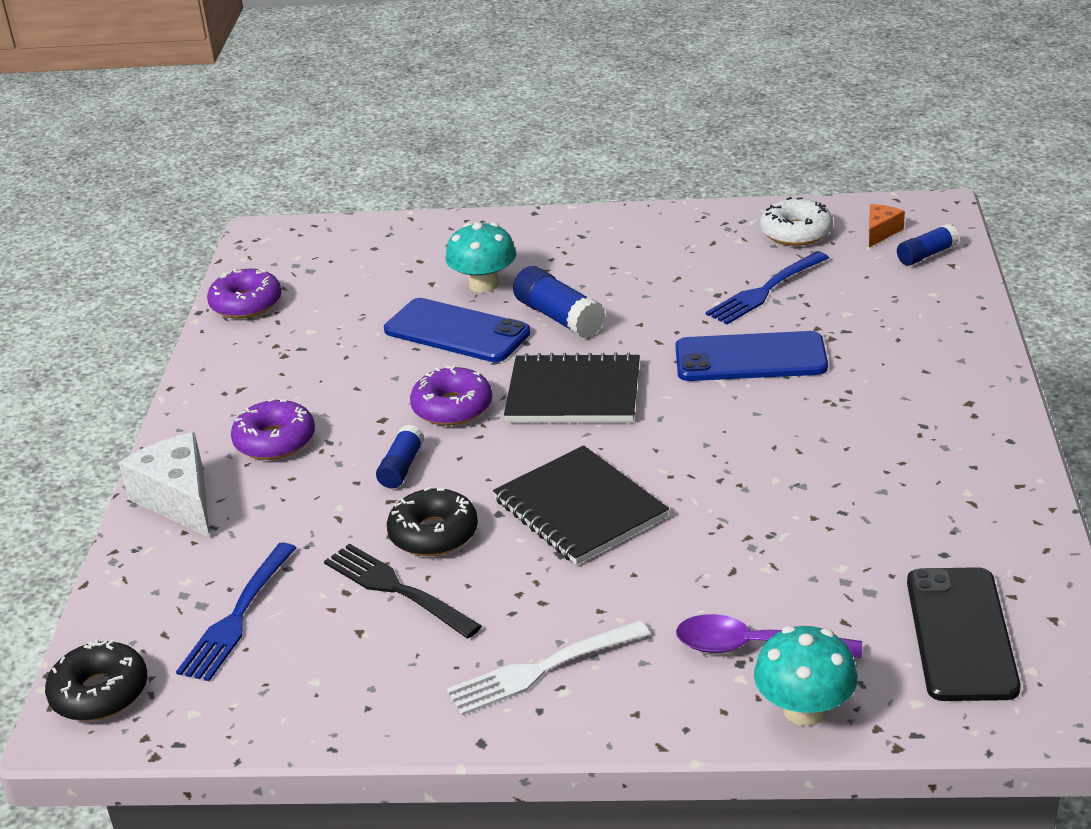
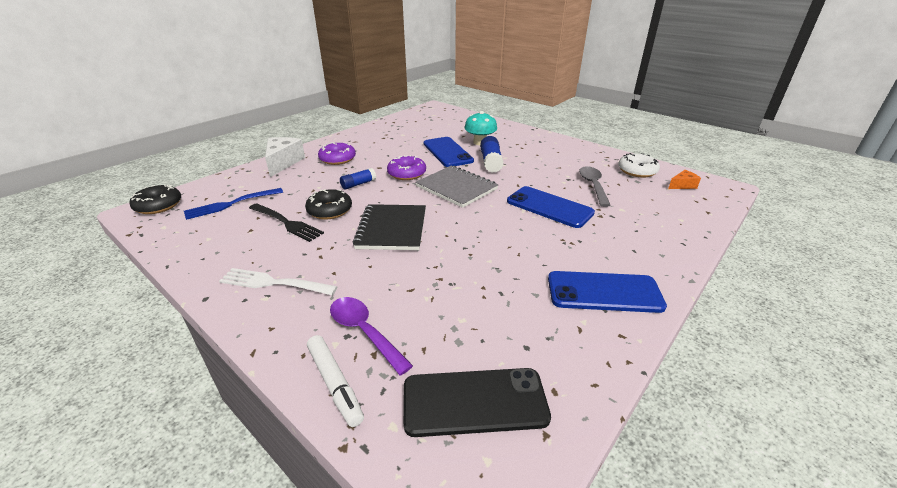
camera: 35 degrees right, 0 degrees up
(246, 304) = (397, 121): purple donut -> none
(398, 590) = (286, 223): black fork -> black fork turned 135 degrees clockwise
(573, 393) = (456, 188): black notebook -> grey notebook
(766, 290) = (593, 185): blue fork -> grey spoon
(804, 710) = (335, 384): turquoise mushroom -> white marker
(926, 255) = (697, 203): blue glue stick -> none
(951, 445) = (604, 292): none -> blue phone
(961, 634) = (474, 402): black phone -> black phone turned 45 degrees clockwise

